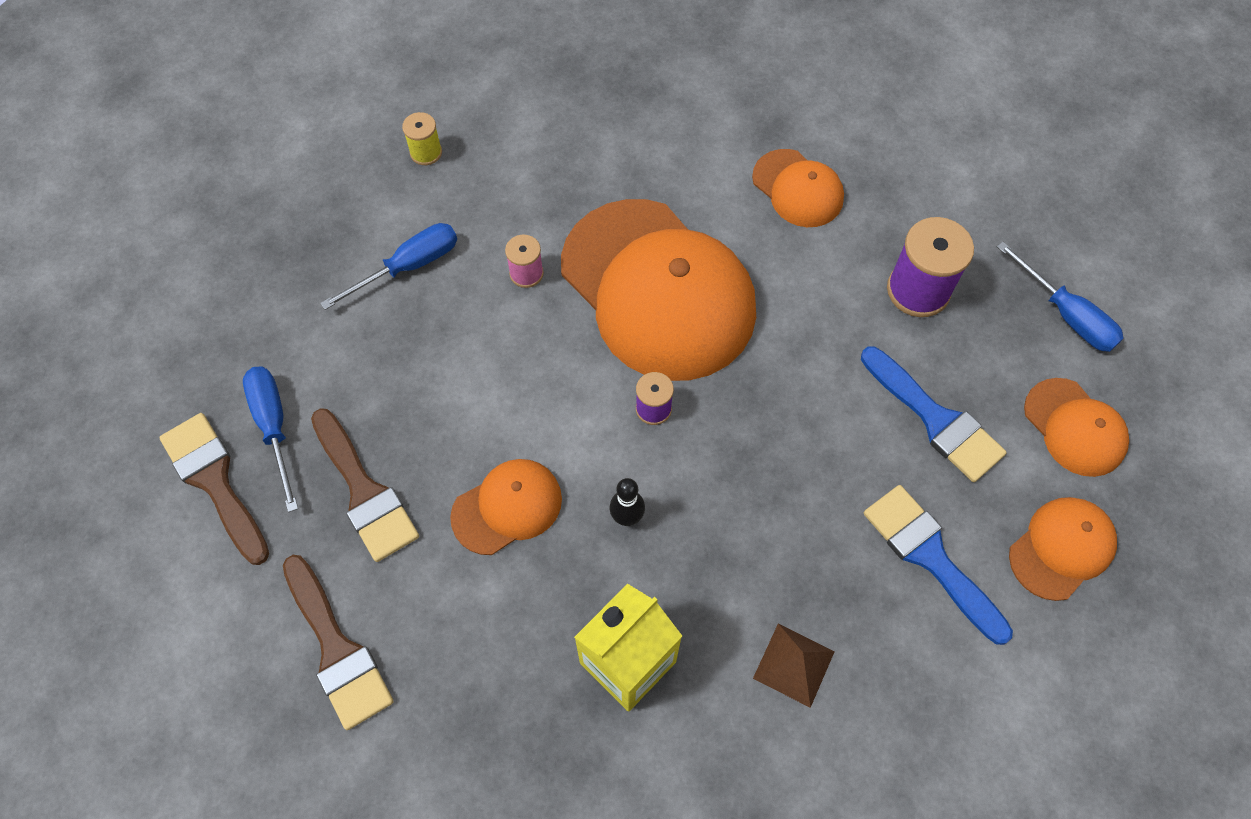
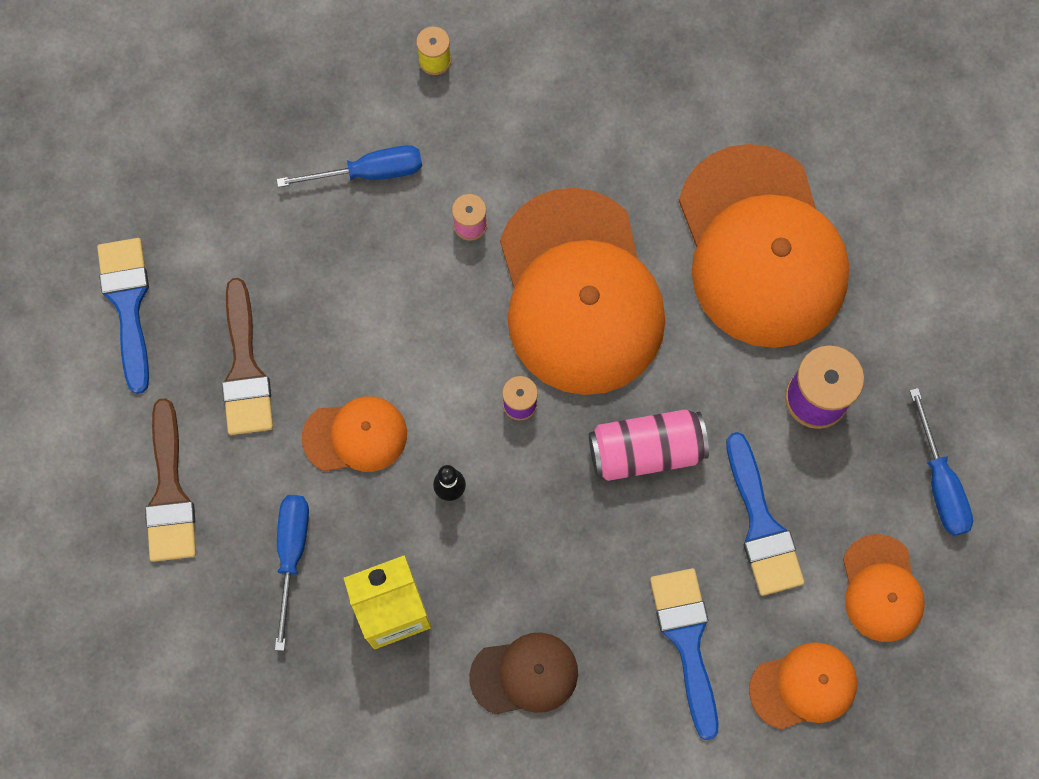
camera: 25 degrees right, 10 degrees up
(215, 481) = (128, 304): brown brush -> blue brush
(274, 427) = (194, 276): blue screwdriver -> blue screwdriver (292, 554)
(793, 400) = (646, 450): none -> pink can
(794, 664) = (524, 674): brown pyramid -> brown cap
(798, 189) = (761, 247): orange cap -> orange cap, size x2.10

